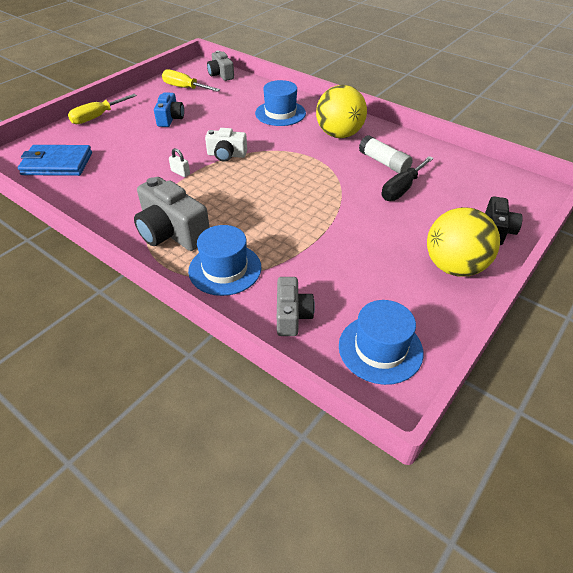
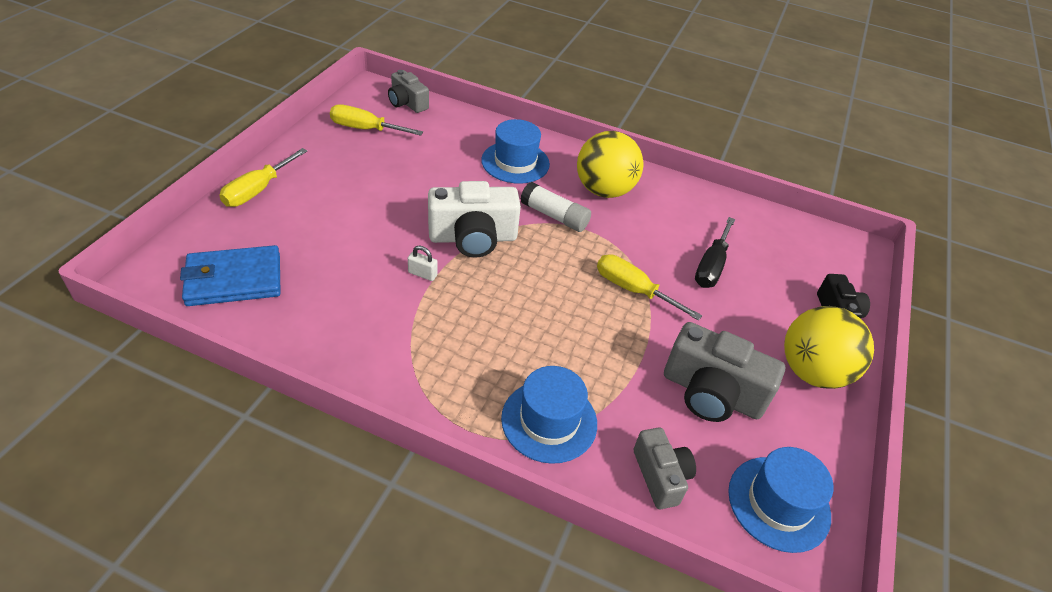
camera: 20 degrees left, 0 degrees up
(170, 118) = (368, 184): blue camera -> none
(172, 233) = (454, 374): grey camera -> grey camera (711, 393)
(226, 155) = (473, 238): white camera -> white camera, size x1.64
(330, 197) = (633, 290): none -> yellow screwdriver
(384, 163) = (675, 229): white glue stick -> white glue stick (554, 216)

